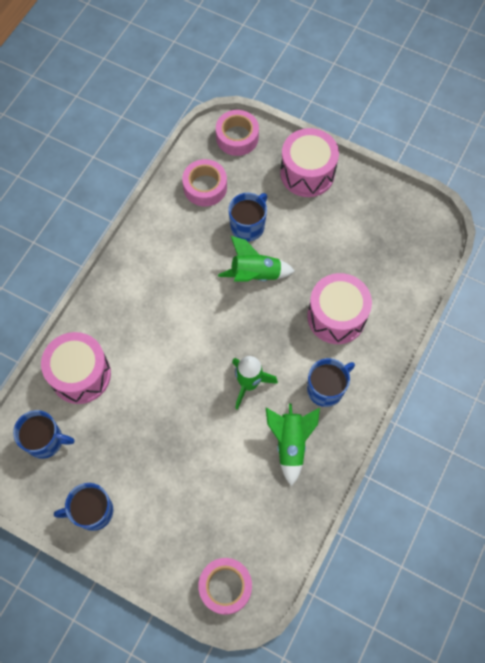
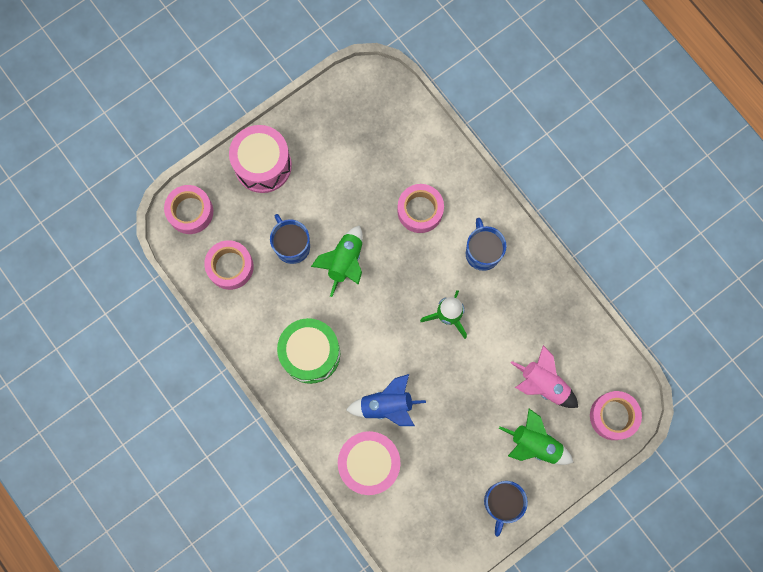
camera: 65 degrees left, 10 degrees up
(45, 440) = (418, 520): blue mug -> none
(140, 366) = (386, 405): none -> blue rocket
(159, 282) = (310, 354): none -> green drum
(225, 501) = (543, 384): none -> pink rocket
(290, 443) = (517, 306): green rocket -> green rocket (534, 444)
(336, 316) = (420, 210): pink drum -> pink tape

